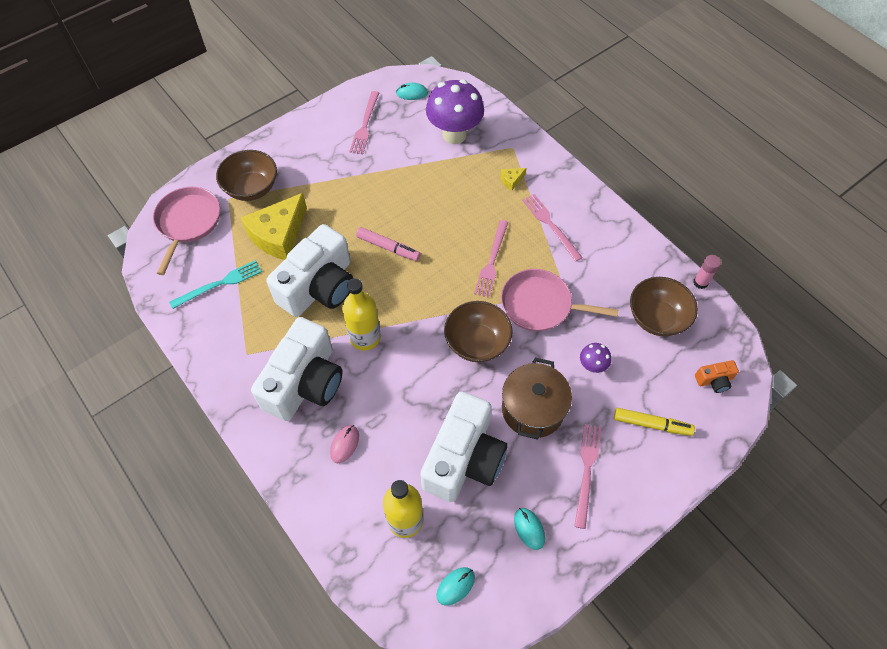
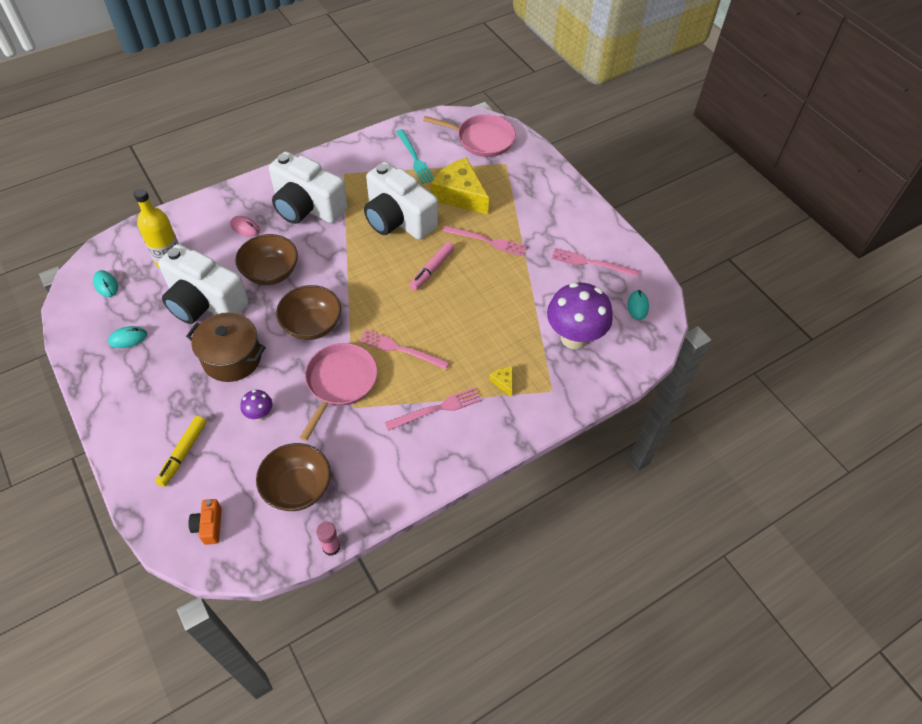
camera: 95 degrees right, 5 degrees down
(252, 188) = (515, 178): brown bowl -> brown bowl (271, 273)
(365, 337) = (339, 246): yellow bottle -> none
(586, 471) = (159, 389): pink fork -> pink fork (488, 241)

